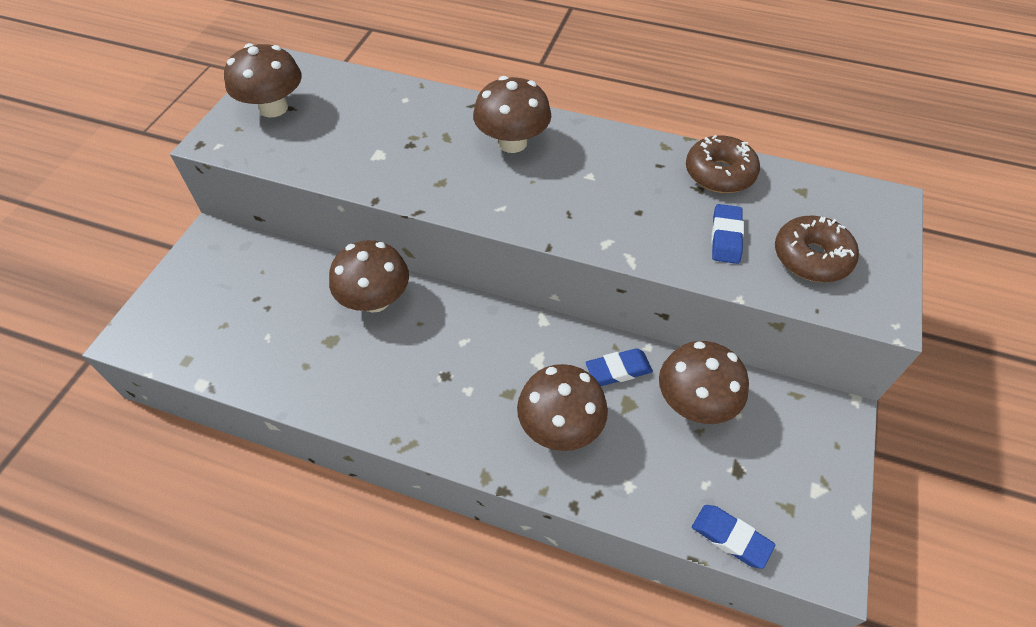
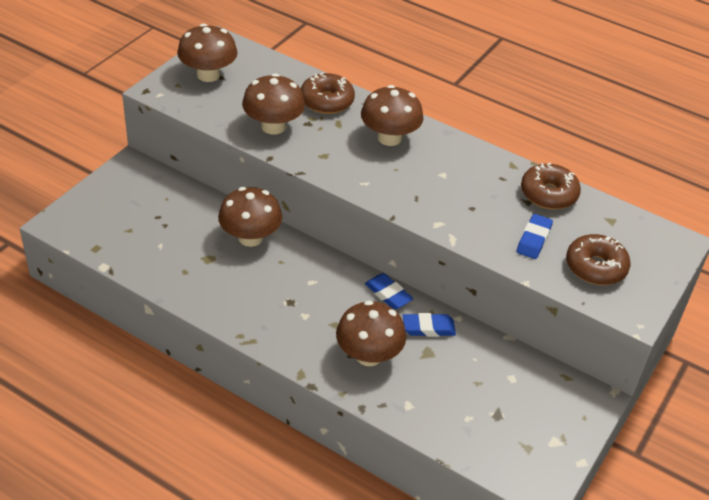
camera: 10 degrees right, 10 degrees down
(425, 112) = (327, 101): none -> brown donut
(694, 403) = (481, 363): brown mushroom -> brown mushroom (273, 126)
(731, 537) = (474, 455): blue eraser -> blue eraser (388, 294)

